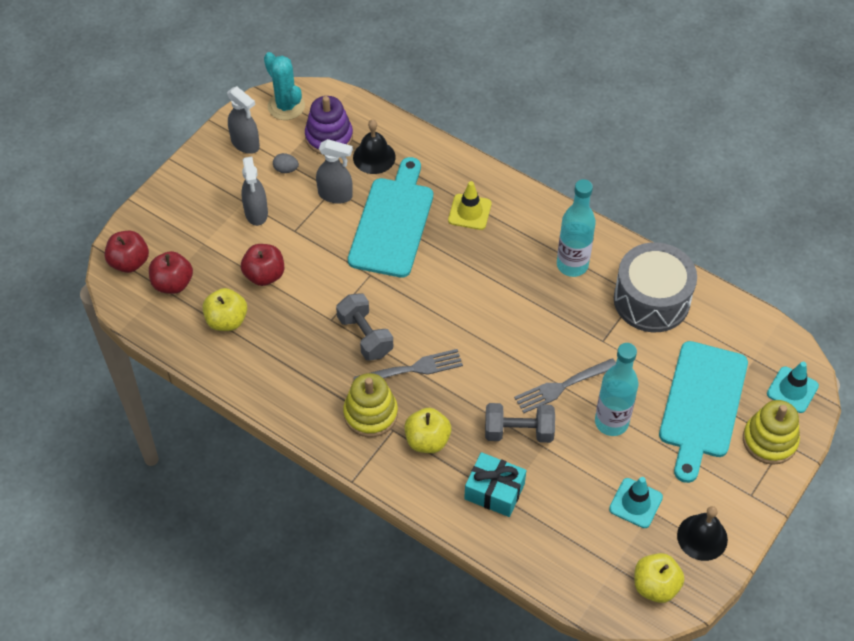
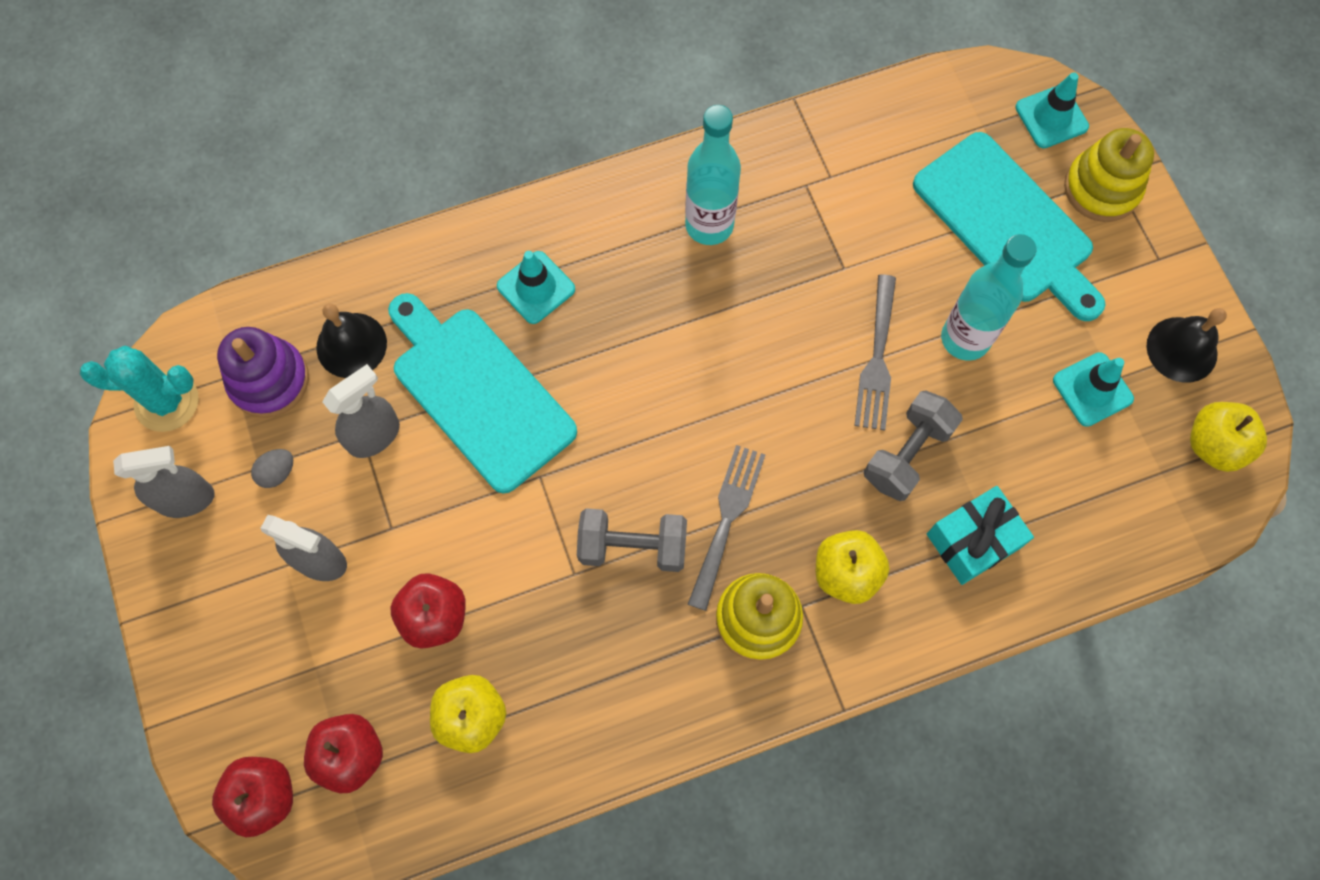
camera: 55 degrees left, 15 degrees up
(469, 212) = (536, 287): yellow traffic cone -> turquoise traffic cone
(651, 300) = (825, 174): grey drum -> none

